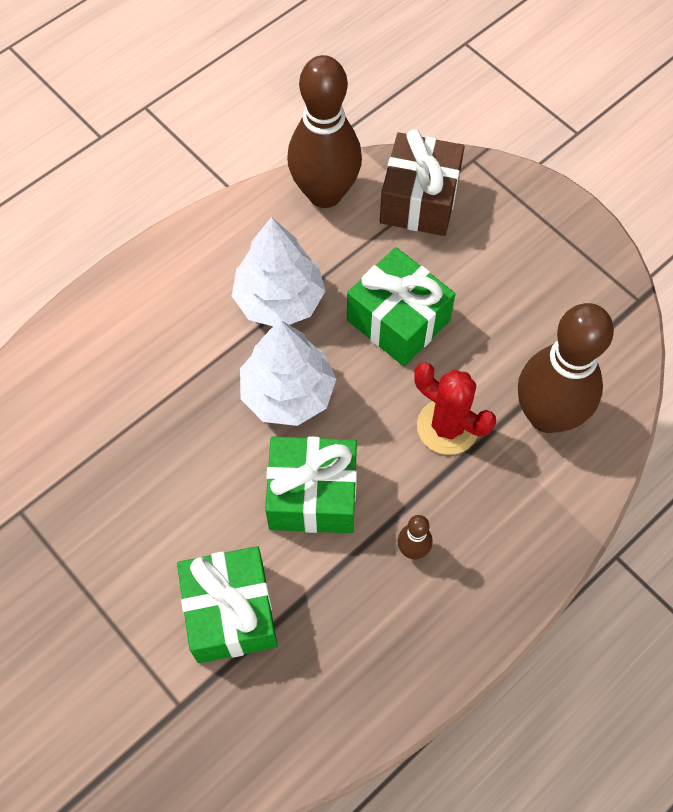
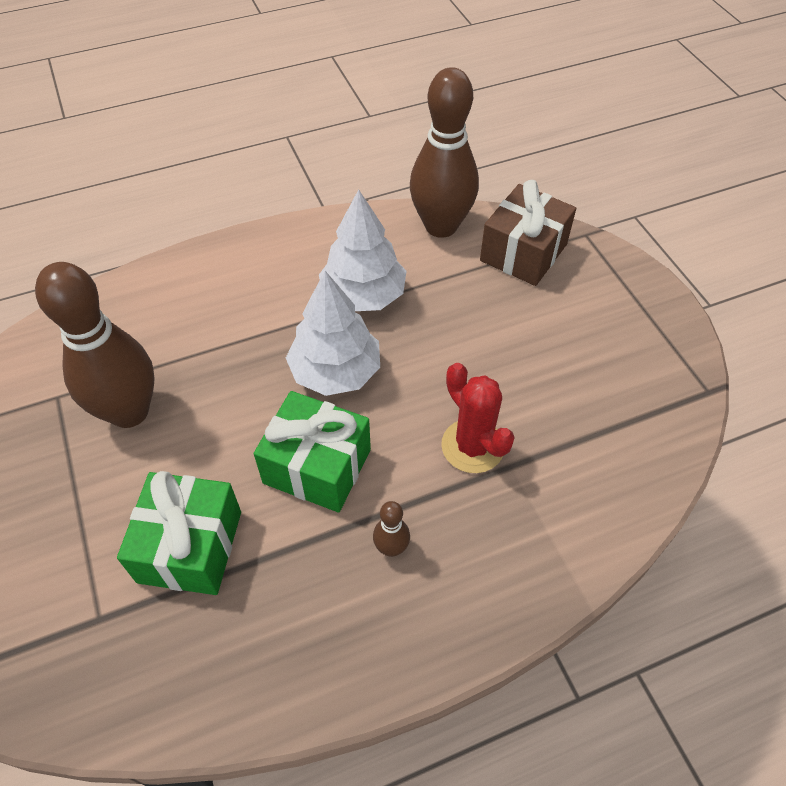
camera: 20 degrees right, 10 degrees down
(398, 320) = (463, 342): green gift -> none
(547, 415) = (577, 466): brown bowling pin -> brown bowling pin (129, 411)

